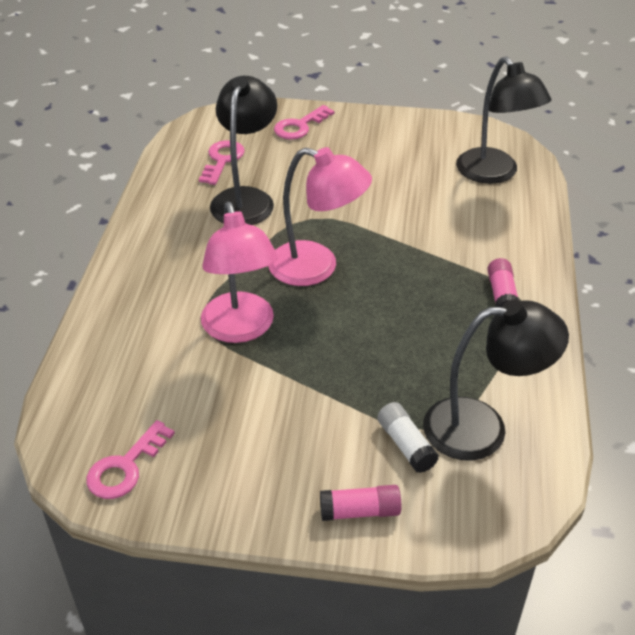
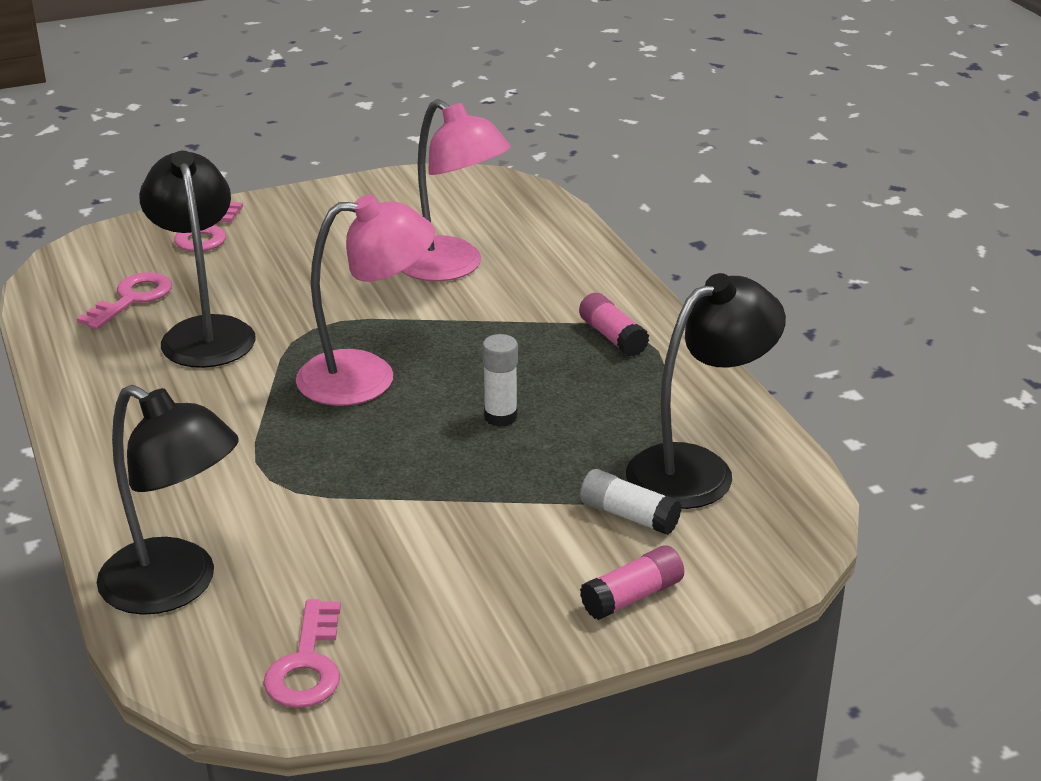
camera: 30 degrees left, 10 degrees down
(222, 160) = (132, 299): pink key -> pink key turned 45 degrees clockwise
(241, 329) = (327, 471): pink lamp -> pink lamp (452, 267)
(378, 331) = (500, 417): none -> white glue stick
(494, 174) = (501, 218): black lamp -> black lamp (176, 587)

